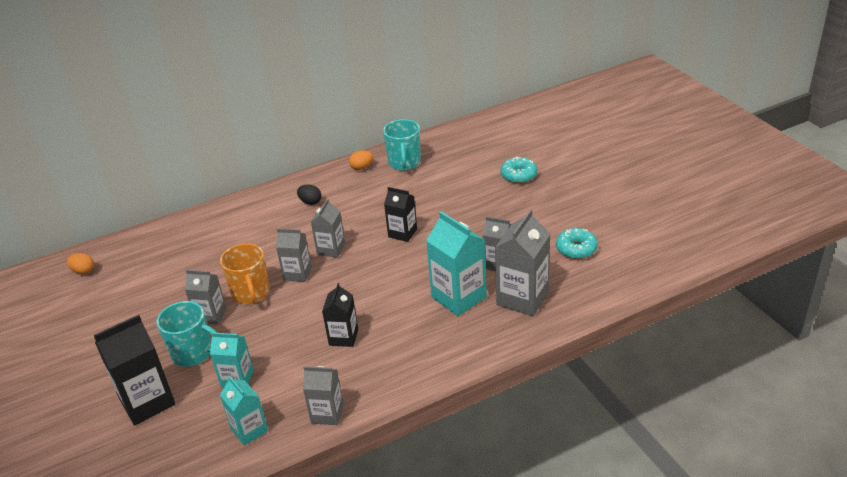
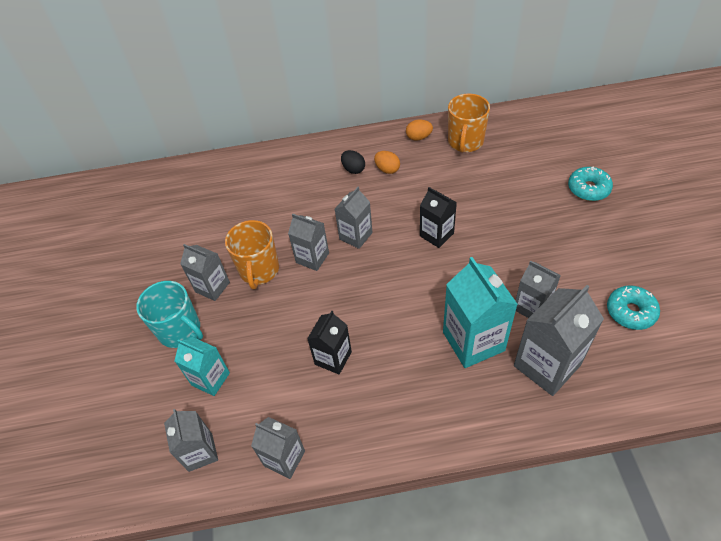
camera: 20 degrees right, 15 degrees up
(83, 271) = (117, 198): orange egg -> orange egg (387, 169)
(147, 402) = (118, 379): black carton -> none
(249, 430) = (200, 452): turquoise carton -> grey carton
(404, 163) = (465, 142): turquoise mug -> orange mug

